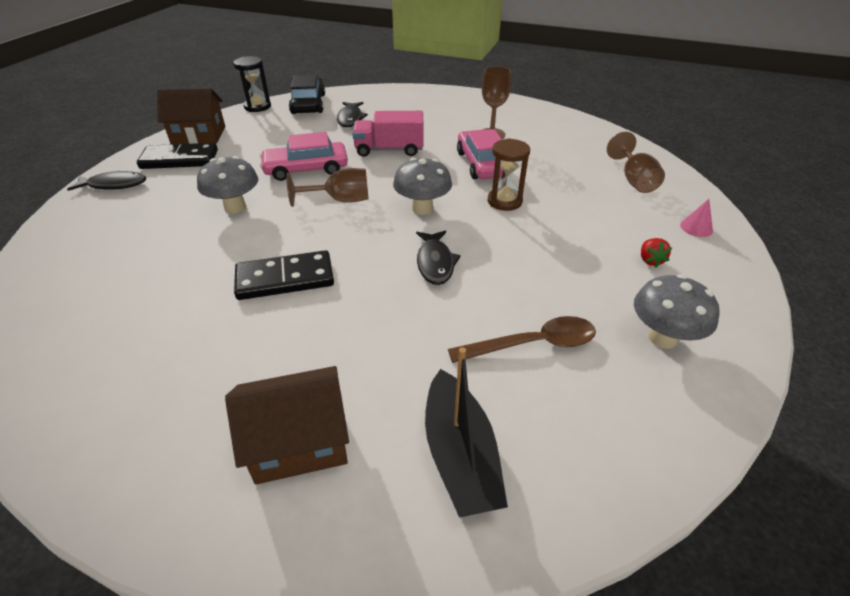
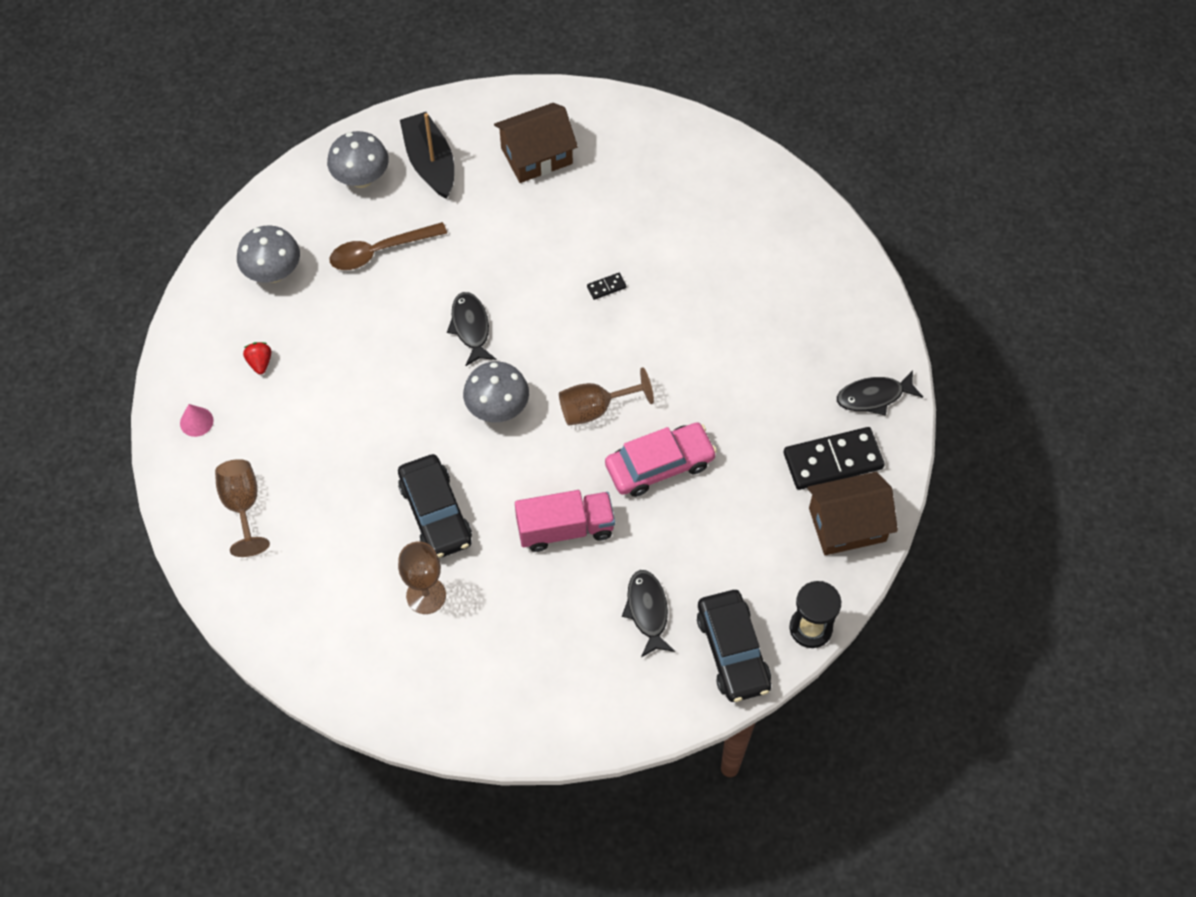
camera: 170 degrees right, 20 degrees up
(235, 207) = (708, 378): grey mushroom -> grey mushroom (361, 178)
(285, 278) = (606, 287): black domino -> black domino, size x0.42
(482, 164) = (435, 513): pink car -> black car
(504, 201) = (405, 436): brown hourglass -> none

